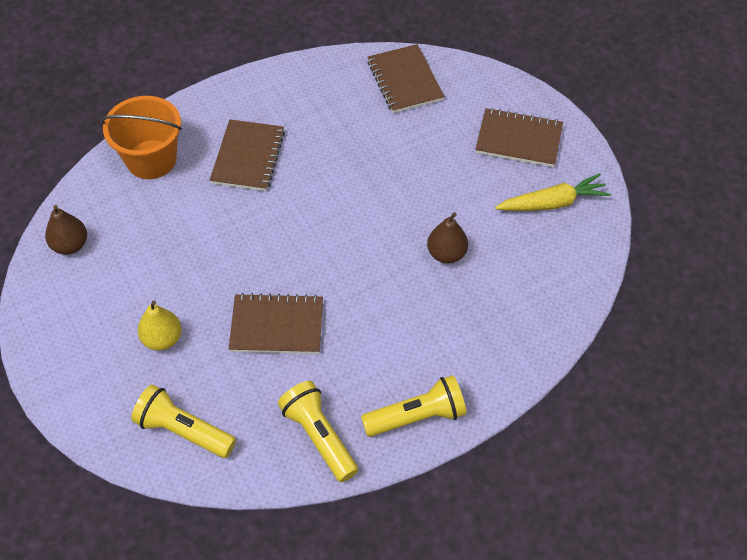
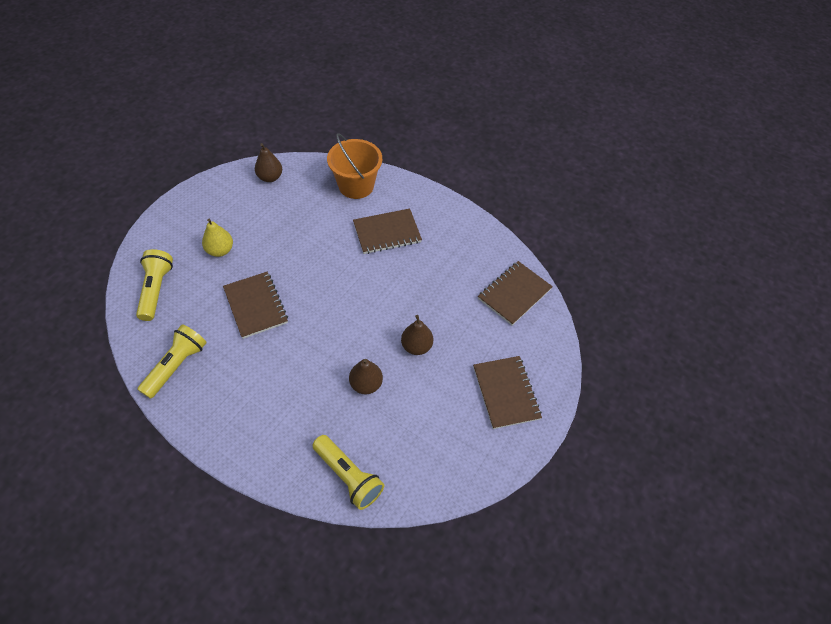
camera: 60 degrees right, 0 degrees up
(417, 416) = (213, 420): yellow flashlight -> yellow flashlight (348, 476)
(423, 191) = (416, 346): none -> brown pear
(552, 203) = (455, 441): yellow carrot -> none

